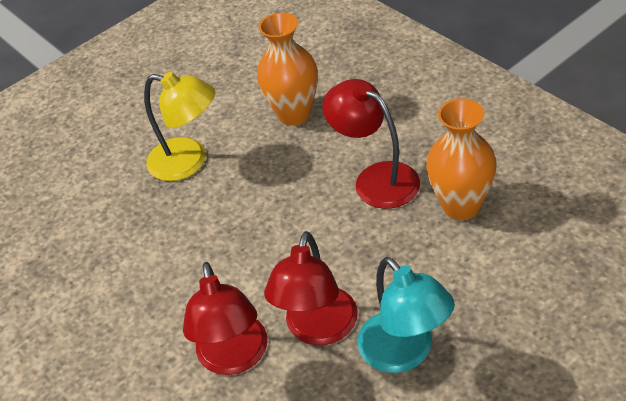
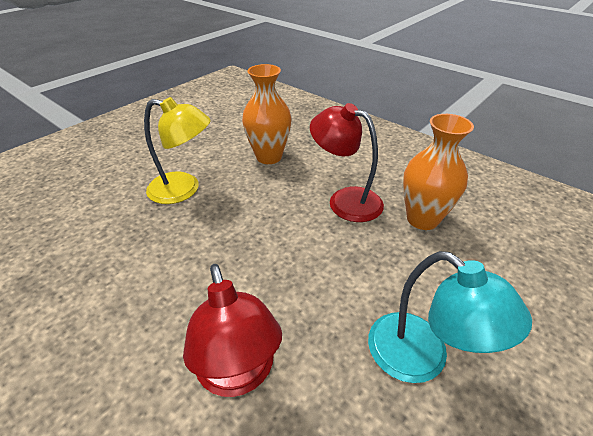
camera: 15 degrees left, 5 degrees down
(318, 329) = (324, 336): red lamp -> none

